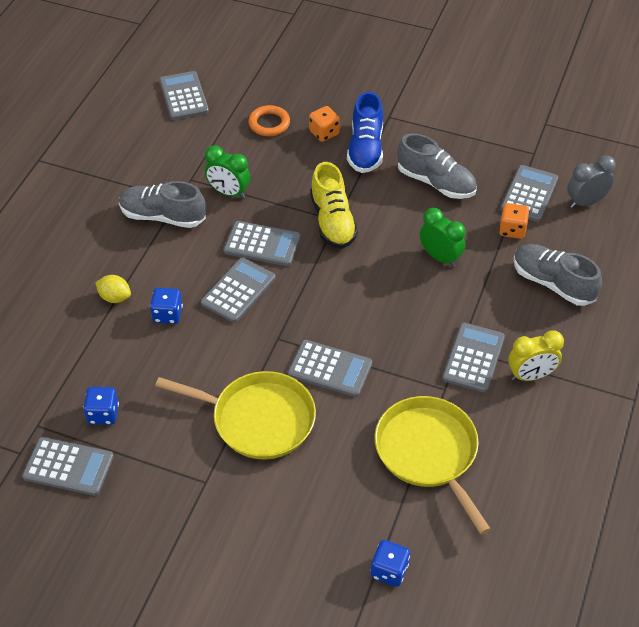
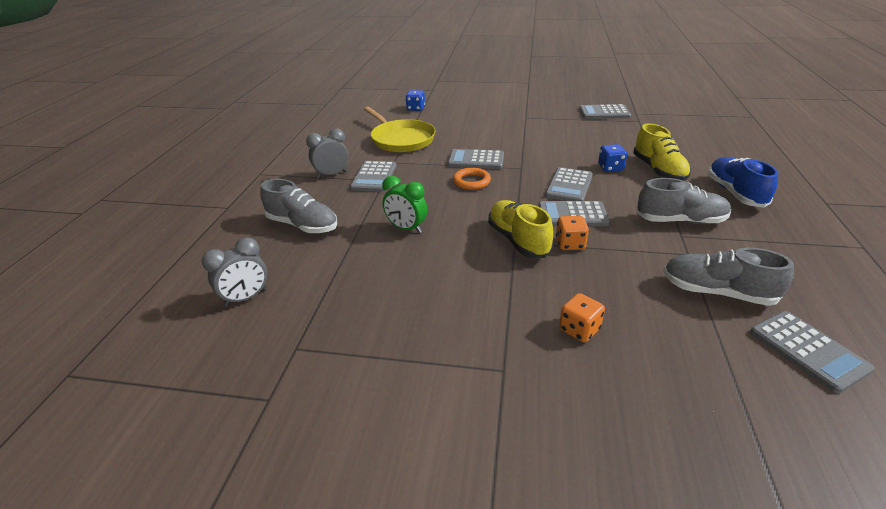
camera: 170 degrees right, 15 degrees down
(103, 414) = (605, 128): blue dice -> none
(115, 297) = (658, 170): yellow lemon -> yellow shoe
(228, 192) = (638, 248): green clock -> none
(258, 419) = (511, 137): yellow pan -> none
(269, 123) = (658, 330): orange ring -> orange ring (471, 181)
(365, 149) = (516, 317): blue shoe -> blue shoe (735, 193)
(436, 182) = (420, 292): grey shoe -> grey shoe (717, 292)
(512, 230) = (335, 259): orange dice -> orange dice (570, 244)
(529, 194) = (311, 296): grey calculator -> none
(530, 375) = (332, 174): yellow clock -> grey clock

